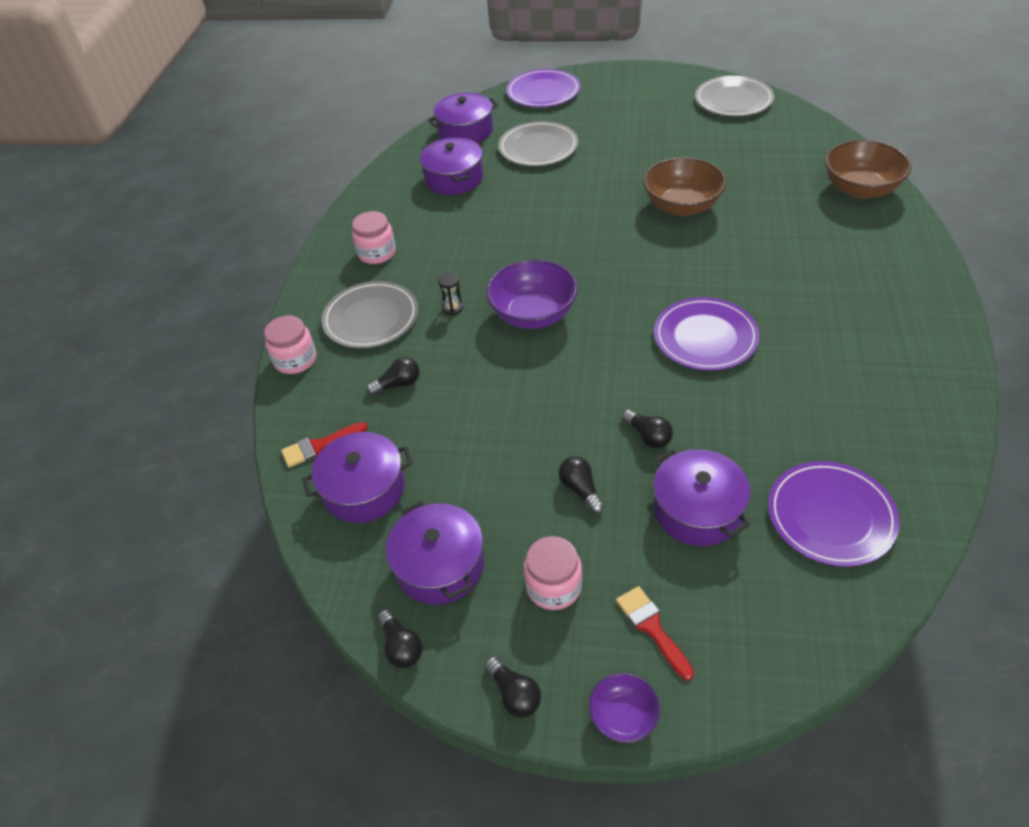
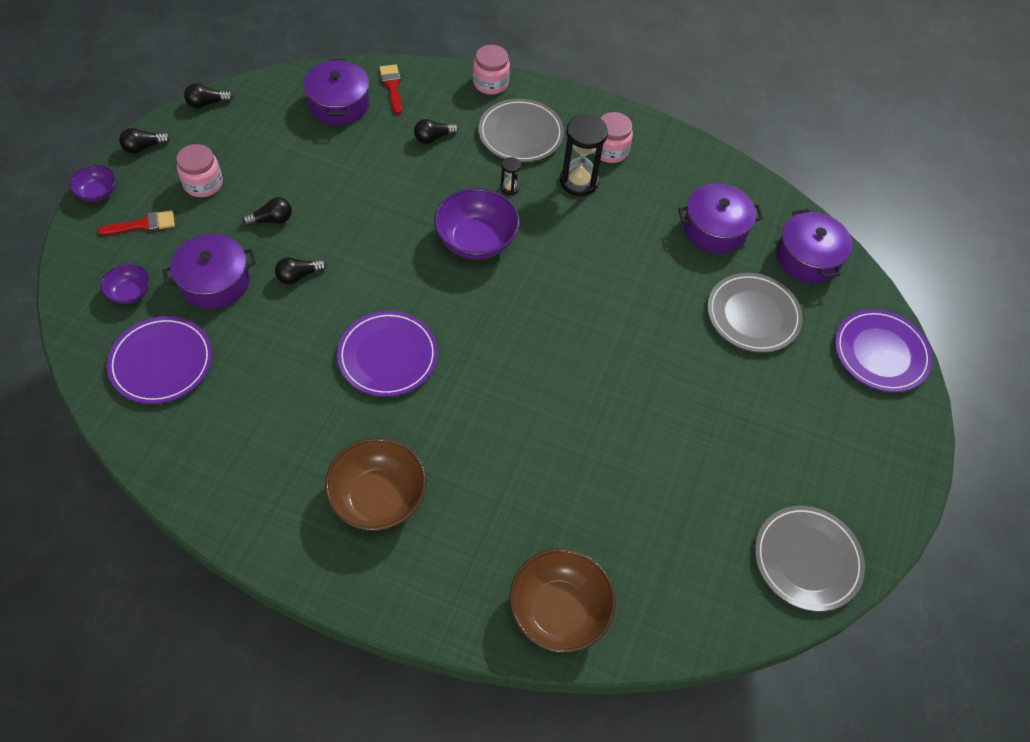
camera: 95 degrees right, 10 degrees up
(398, 384) = (433, 138): black light bulb -> black light bulb turned 75 degrees clockwise
(426, 264) = (579, 181): none -> black hourglass
(439, 565) = (254, 131): purple pot -> none
(682, 206) = (593, 412): brown bowl -> brown bowl (378, 497)
(761, 592) = (130, 293): none -> purple bowl

